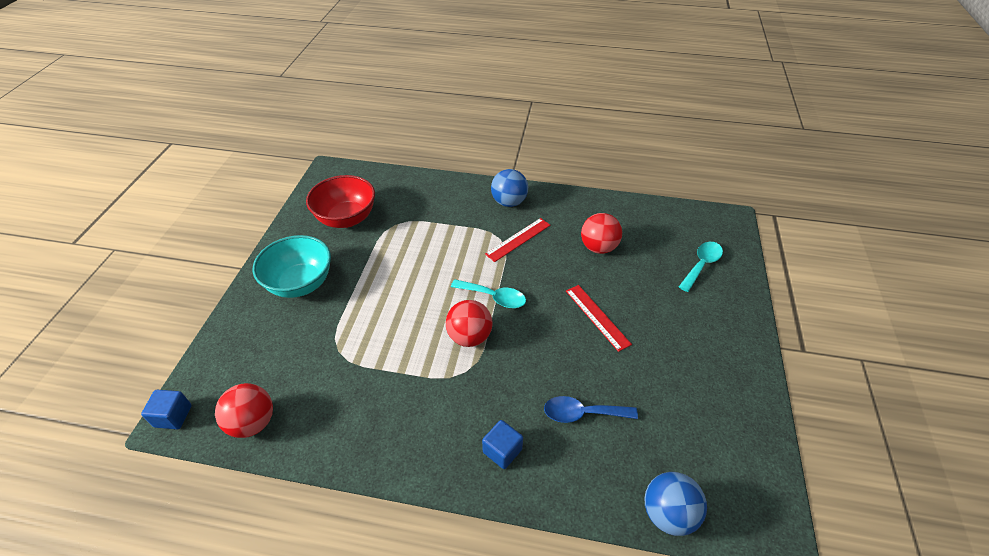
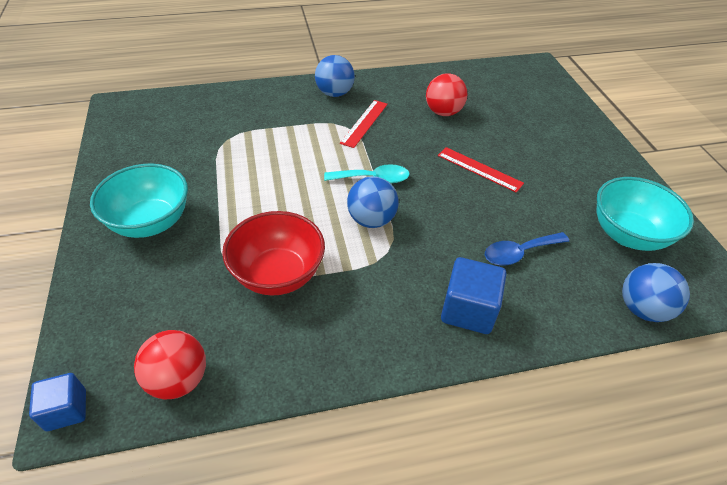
camera: 25 degrees left, 0 degrees up
(346, 218) = (167, 146): red bowl -> red bowl (278, 274)
(469, 337) = (371, 220): red ball -> blue ball
(502, 451) = (468, 310): blue cube -> blue cube, size x1.55
(701, 265) = (539, 105): turquoise spoon -> none
(704, 433) = (627, 235): none -> turquoise bowl

